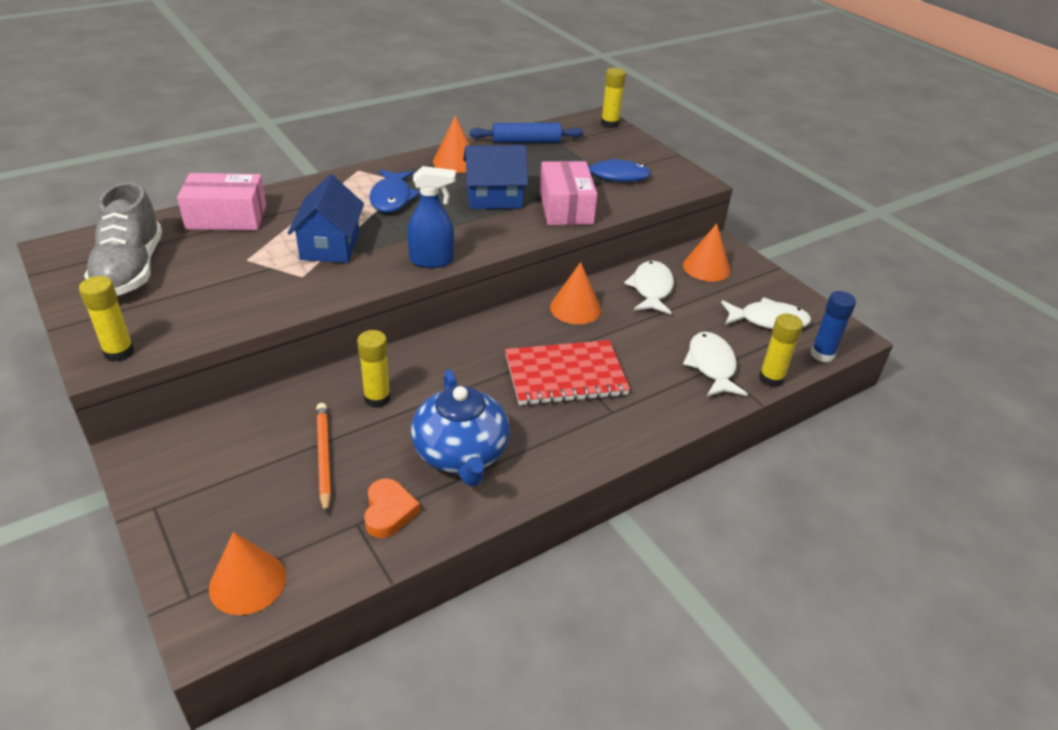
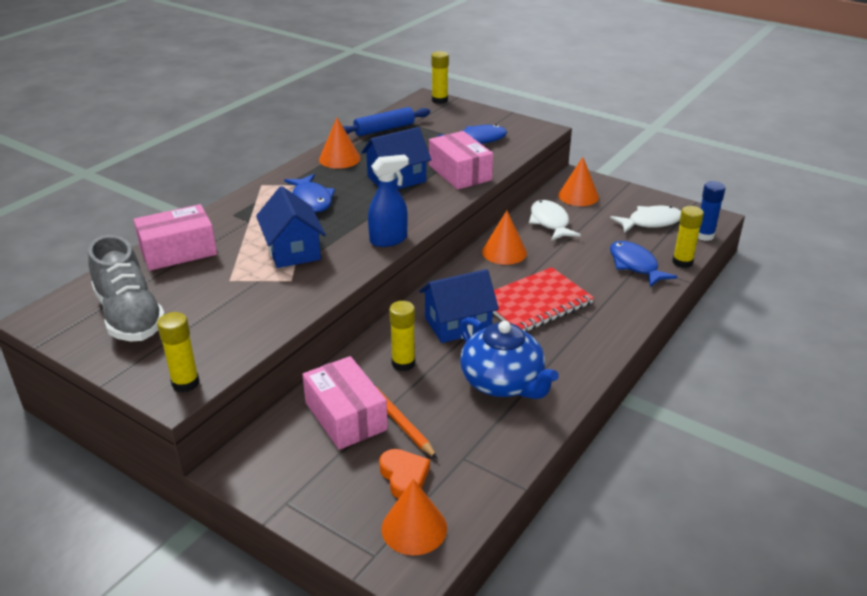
camera: 20 degrees left, 5 degrees down
(278, 436) = (346, 416): none -> pink box
(389, 512) = (482, 441): orange heart -> orange heart (404, 476)
(465, 373) = (458, 324): none -> blue house
(711, 366) = (635, 265): white fish -> blue fish

